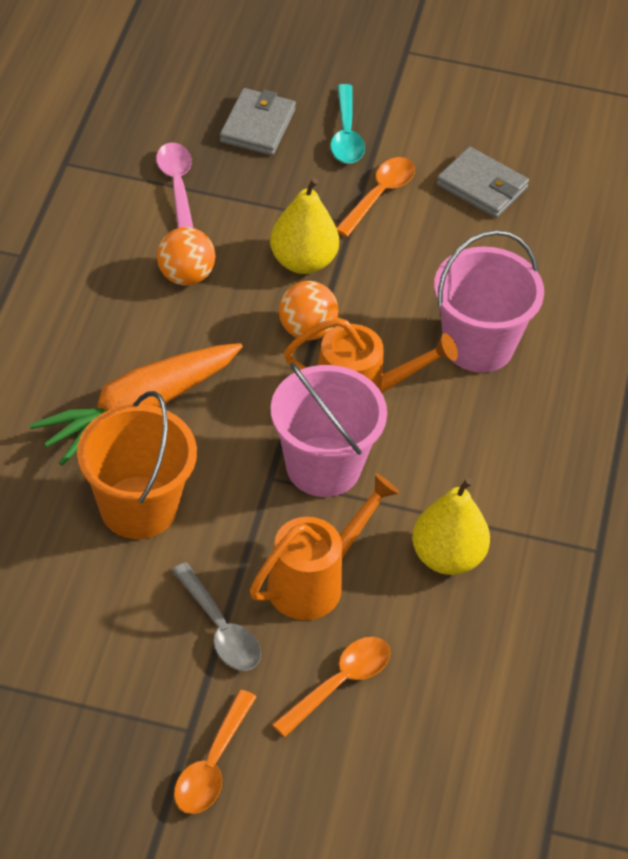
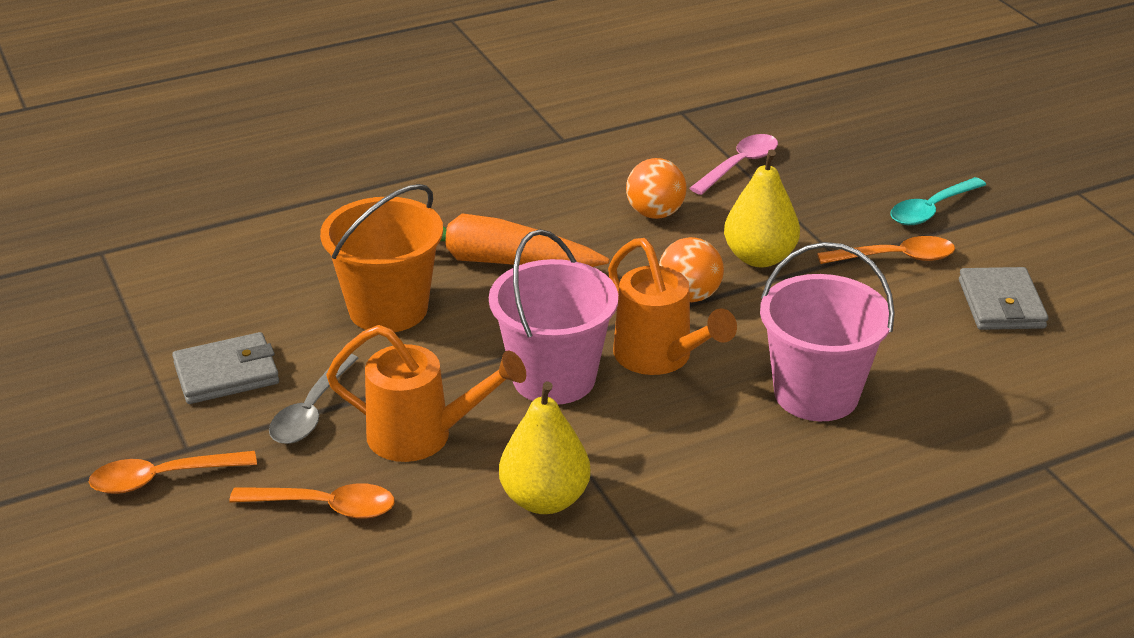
camera: 55 degrees right, 15 degrees down
(257, 126) = (864, 167): grey wallet -> grey wallet (226, 374)

